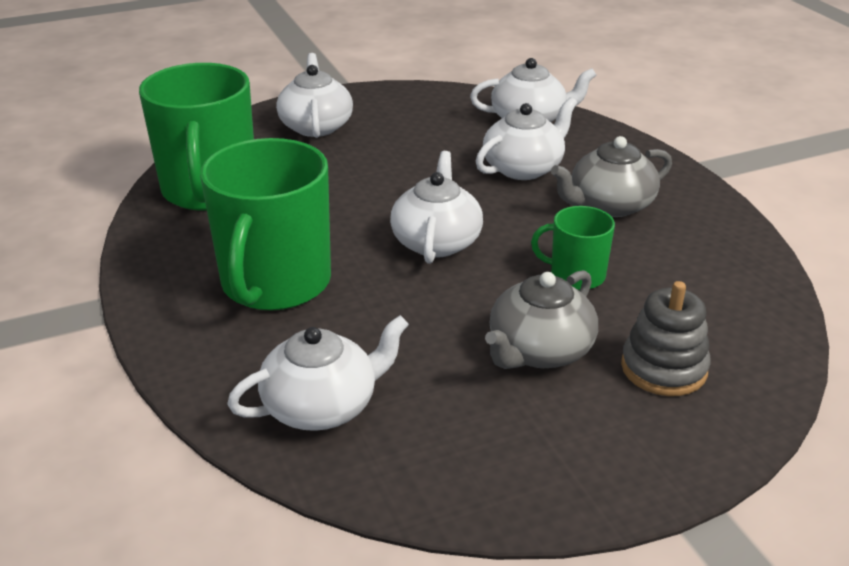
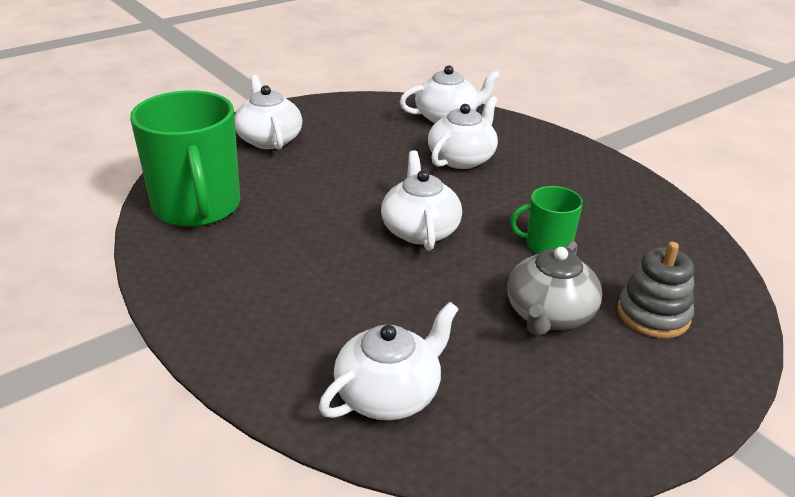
camera: 15 degrees left, 0 degrees up
(275, 283) = (296, 285): green mug -> none
(609, 205) = (544, 182): grey teapot -> none

